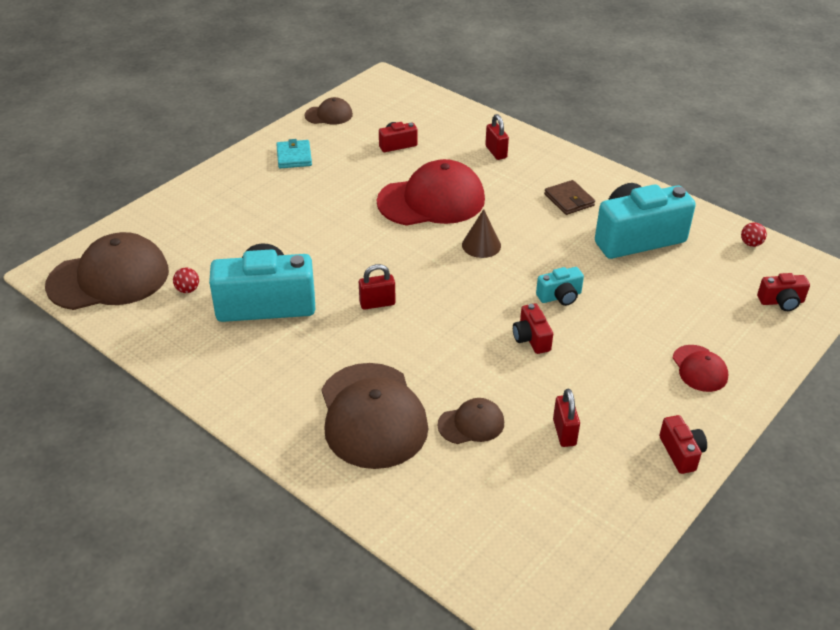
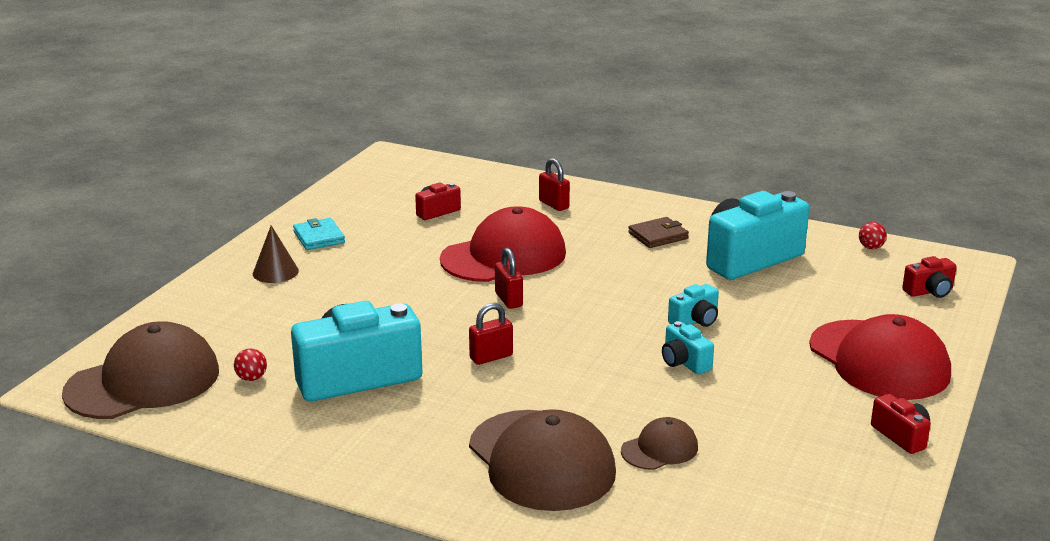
camera: 15 degrees left, 15 degrees down
(329, 115) = (341, 195): brown cap -> none
(481, 245) = (582, 288): brown cone -> brown cone (275, 272)
(531, 338) = (684, 362): red camera -> turquoise camera
(564, 432) = (767, 439): red padlock -> red padlock (508, 300)
(569, 200) = (658, 236): brown wallet -> brown wallet turned 75 degrees counterclockwise
(699, 368) = (879, 360): red cap -> red cap, size x2.04

